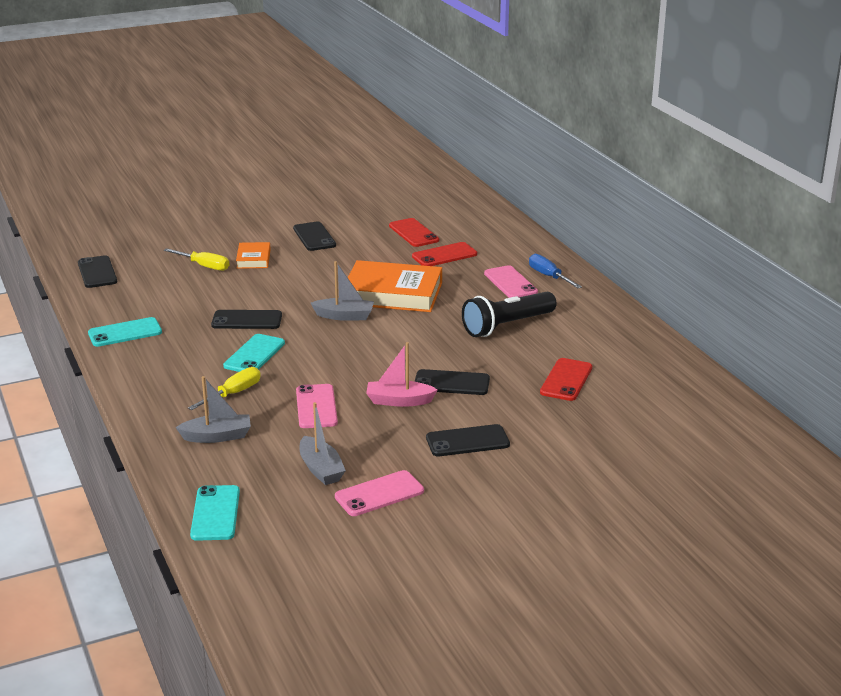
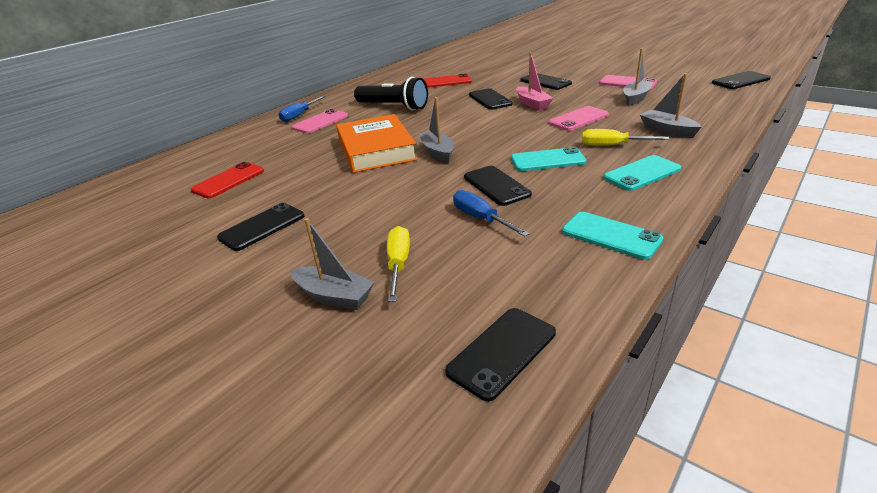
camera: 115 degrees left, 5 degrees up
(202, 246) = (334, 296): none -> grey boat
(212, 301) = (481, 218): none -> blue screwdriver
(215, 513) = (728, 104): turquoise phone -> turquoise phone (642, 173)
(253, 259) = (351, 239): orange book -> none
(261, 579) = (740, 81): none -> black phone
(444, 255) = (279, 154): red phone -> none

